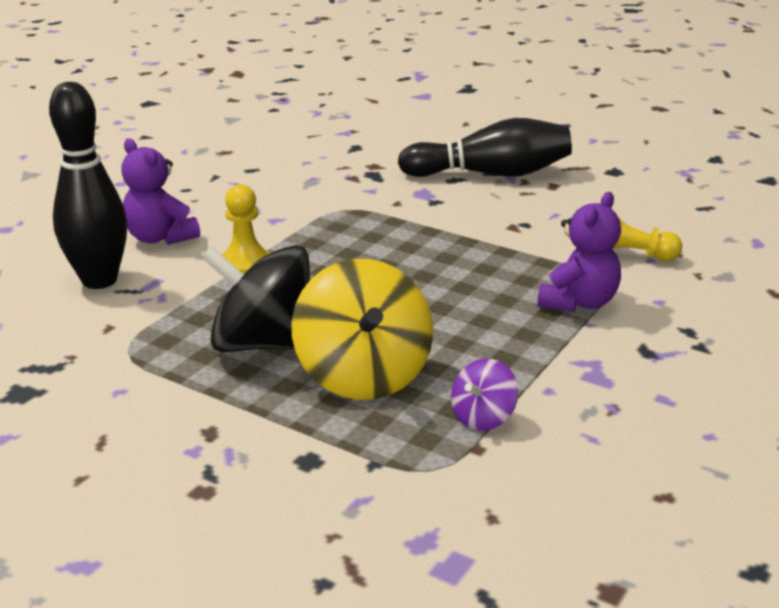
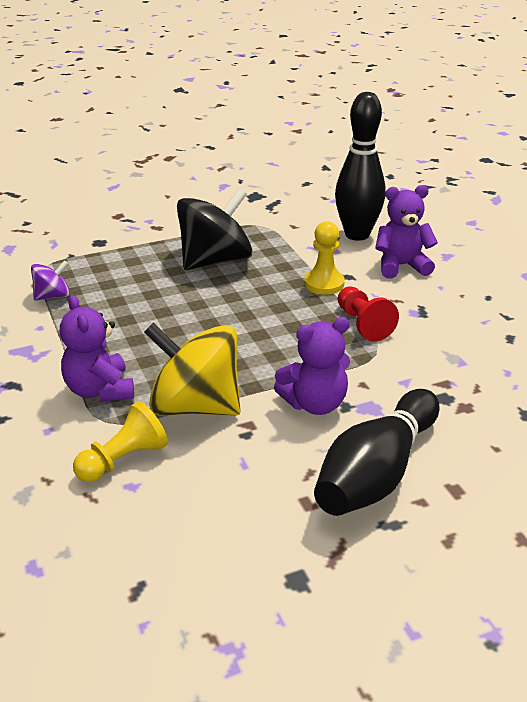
camera: 125 degrees right, 5 degrees up
(303, 226) = (363, 324): none -> red pawn
(363, 375) = (142, 278): yellow spinning top -> yellow spinning top (195, 406)
(449, 212) = (315, 404): none -> purple teddy bear
(483, 417) = (53, 296): purple spinning top -> purple spinning top turned 75 degrees clockwise

